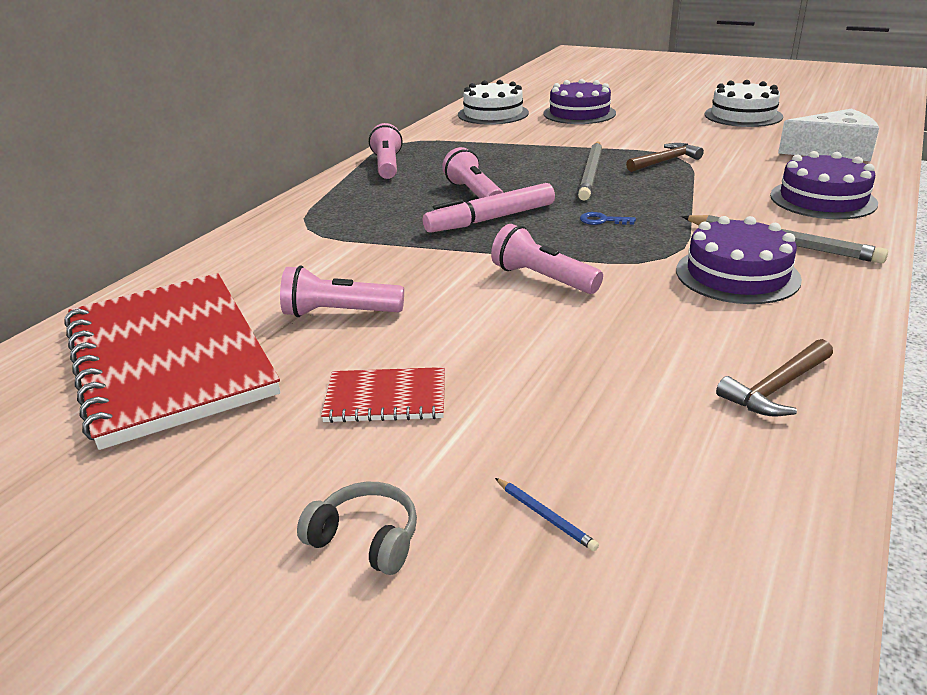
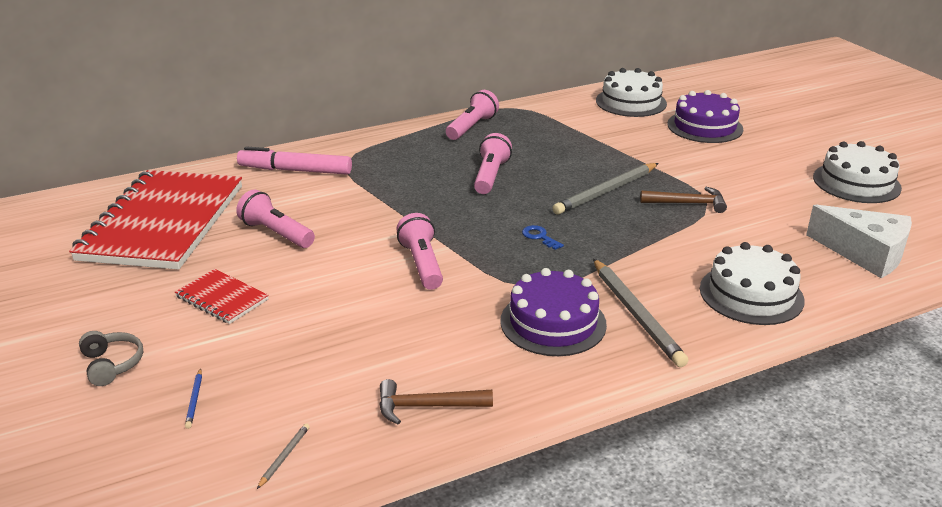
camera: 35 degrees right, 0 degrees up
(490, 219) = (466, 203): pink marker -> pink marker (295, 170)
(748, 512) = (284, 457): none -> grey pencil
(822, 199) = (751, 294): purple cake -> white cake

